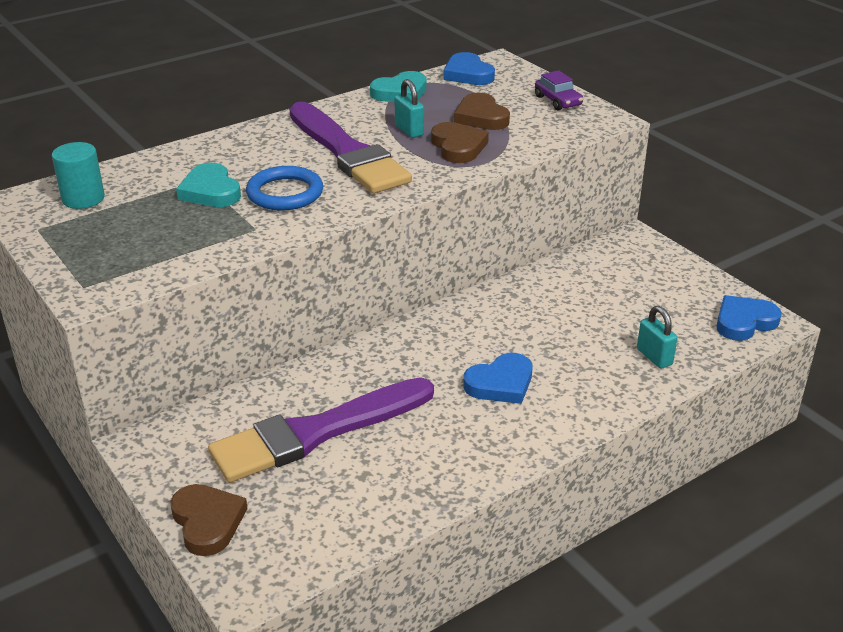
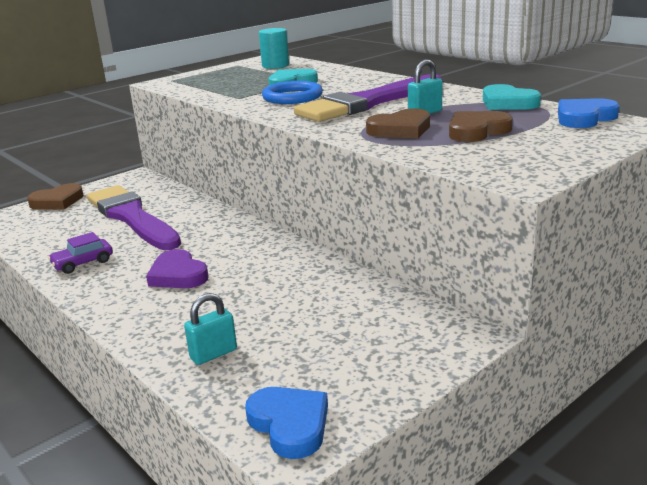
camera: 85 degrees right, 10 degrees down
(500, 383) = (178, 275): blue heart -> purple heart
(558, 101) = (553, 156): purple car -> purple car (83, 263)

